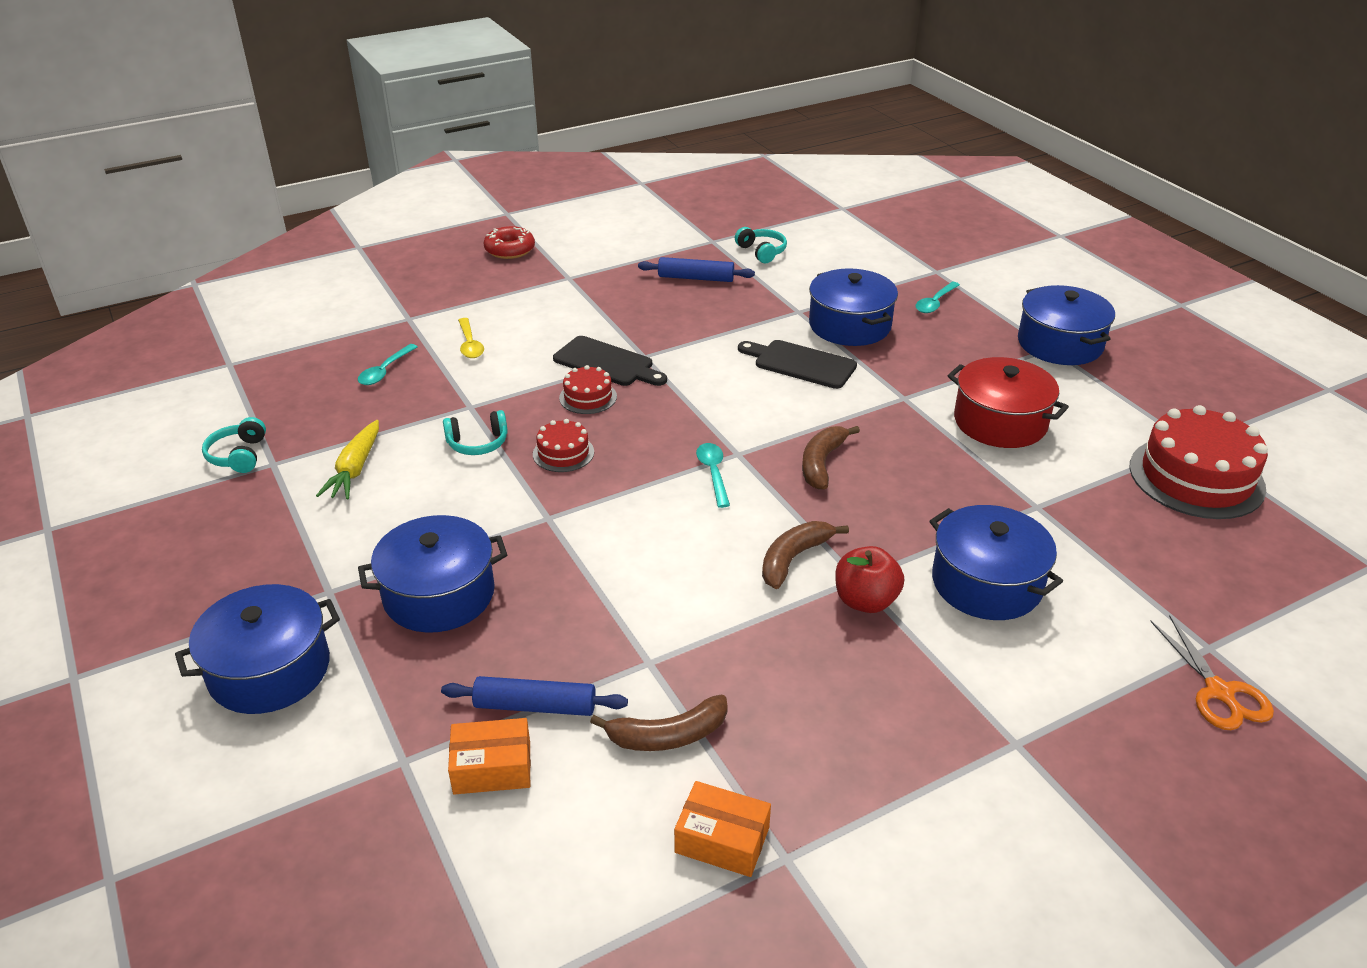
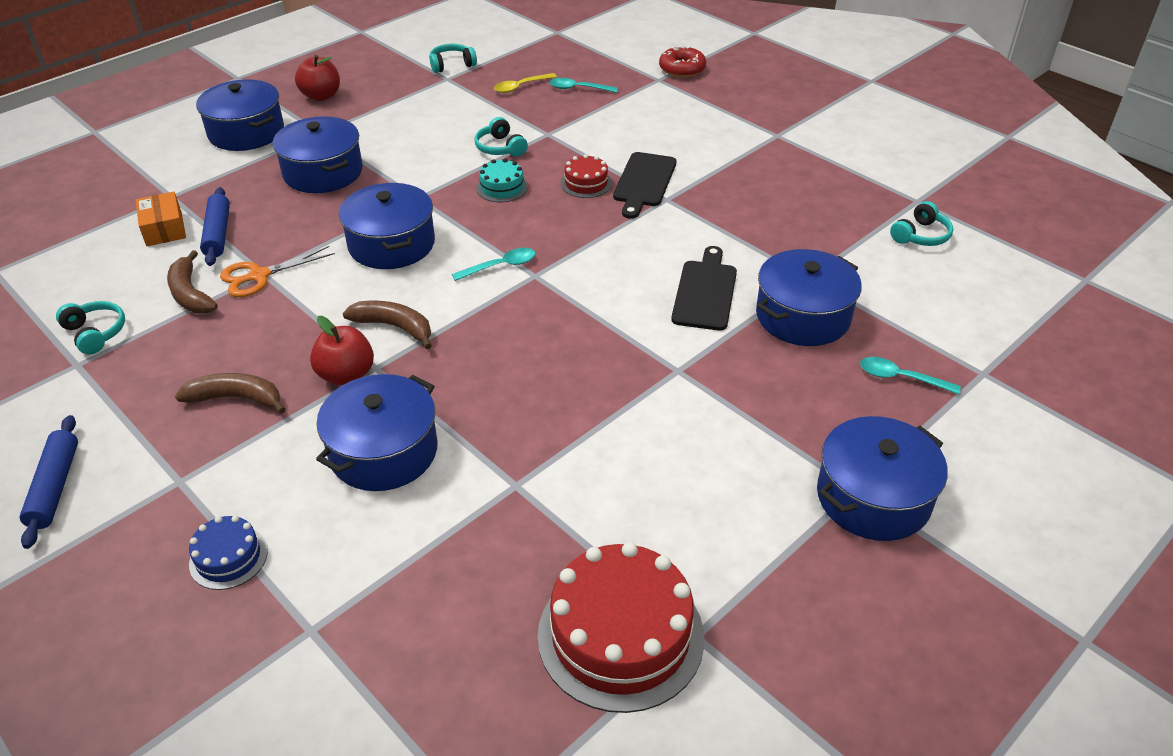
camera: 75 degrees right, 5 degrees up
(221, 583) = (321, 96): none -> red apple
(355, 469) = (451, 108): yellow carrot -> none
(470, 344) = (636, 113): yellow spoon -> yellow spoon (520, 87)
(510, 250) = (804, 97): red donut -> red donut (682, 69)
(563, 453) = (502, 187): red cake -> turquoise cake
(636, 547) = (391, 244): none -> blue pot
(696, 278) = (830, 203): blue rolling pin -> blue rolling pin (55, 487)
(722, 840) = (95, 333): orange box -> turquoise headphones
(821, 463) = (538, 326): brown banana -> brown banana (236, 398)
(1000, 422) = (664, 448): red pot -> none
(1126, 702) = (228, 557): none -> blue cake
(1219, 692) = (244, 634): orange scissors -> orange scissors (259, 276)

